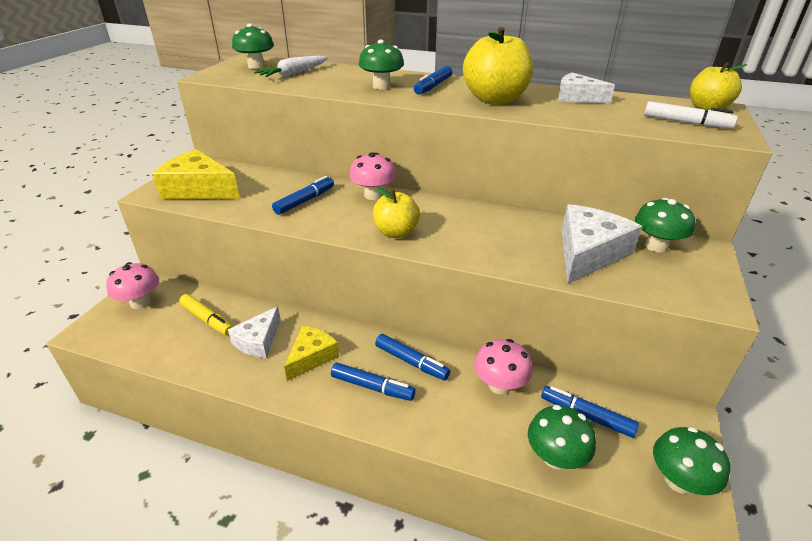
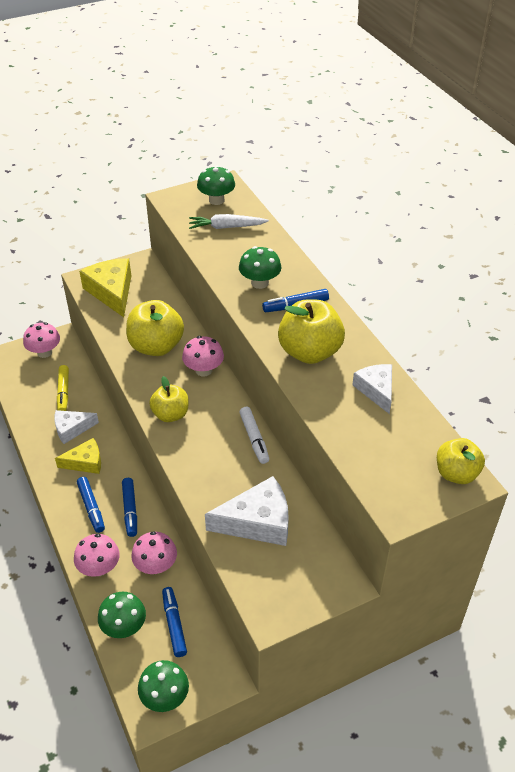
camera: 45 degrees right, 10 degrees up
(305, 201) = (156, 346): blue marker -> yellow apple
(456, 429) = (99, 568): none -> pink mushroom
(656, 246) = (313, 554): green mushroom -> none
(686, 122) = (397, 474): white marker -> white marker (254, 438)

